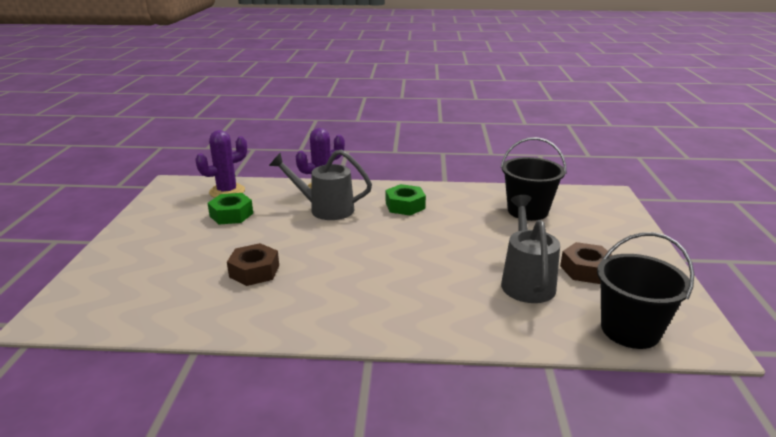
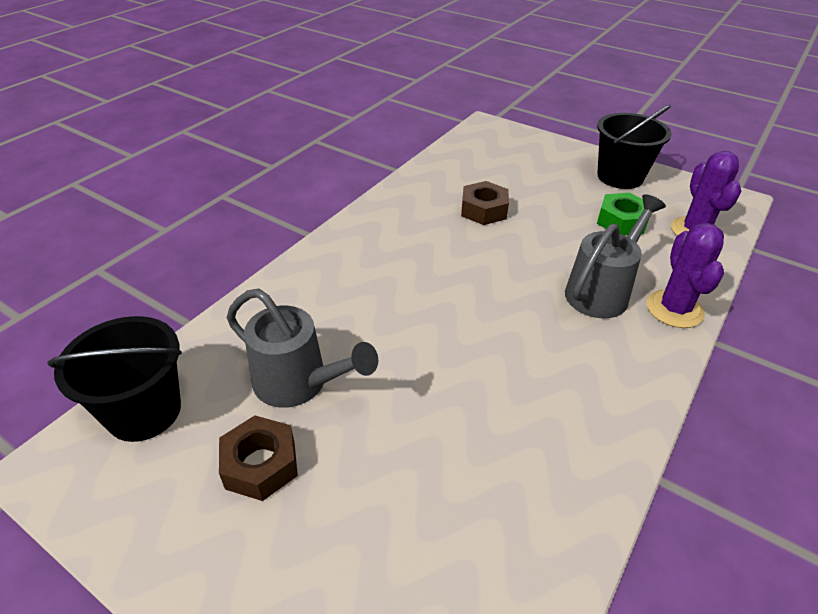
camera: 120 degrees right, 15 degrees up
(405, 206) = (573, 370): green nut -> none
(527, 211) = (467, 525): black bucket -> black bucket (620, 177)

